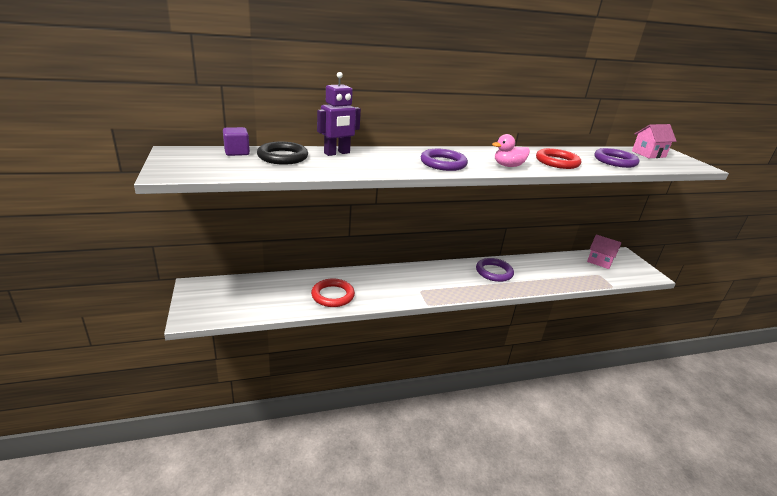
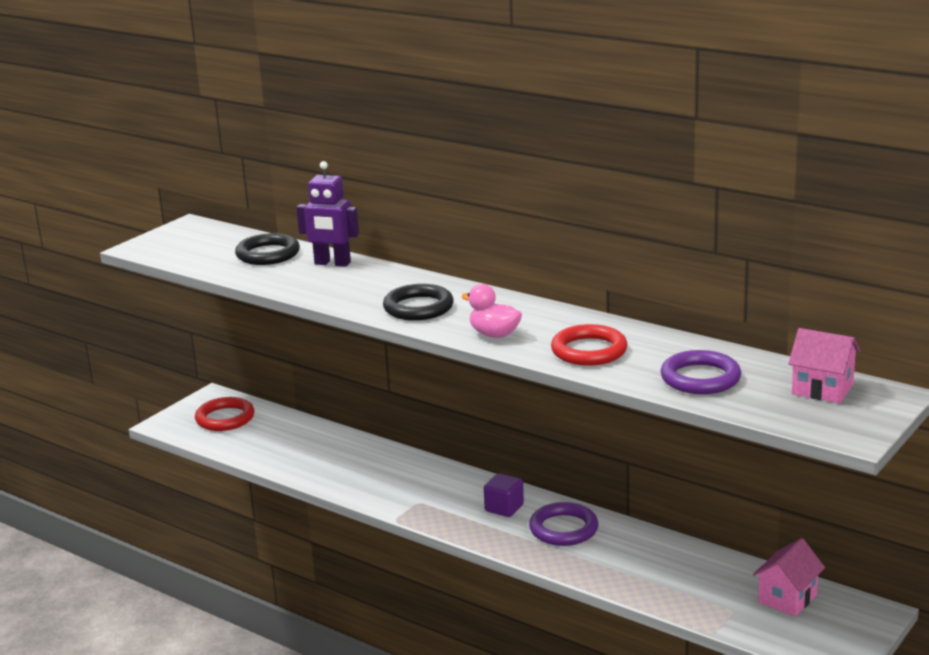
camera: 55 degrees right, 5 degrees down
(237, 152) = (239, 238): purple cube -> purple cube (504, 508)
(332, 295) = (316, 462): red ring -> red ring (225, 418)
(443, 163) = (418, 307): purple ring -> black ring
(599, 261) = (787, 598): pink house -> pink house turned 45 degrees clockwise

